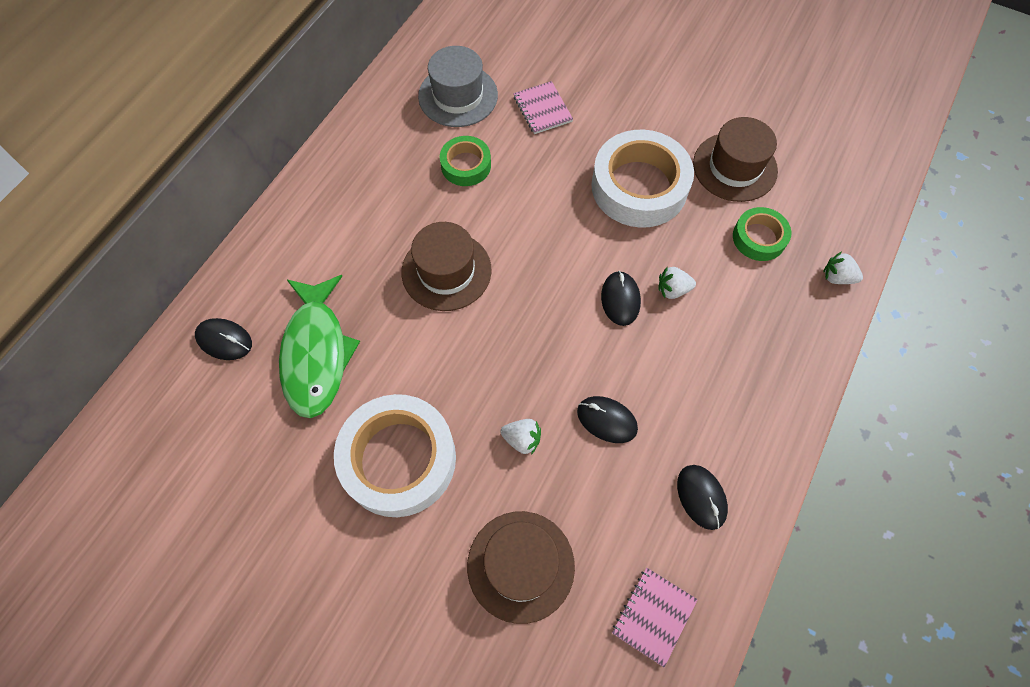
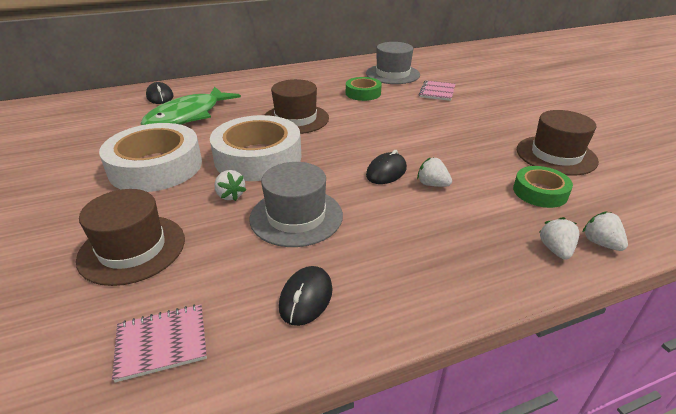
camera: 40 degrees right, 30 degrees down
(607, 420) = (296, 216): black mouse -> grey hat
(639, 186) = (465, 136): white tape -> white tape (258, 157)
(815, 309) = (555, 250): none -> white strawberry

